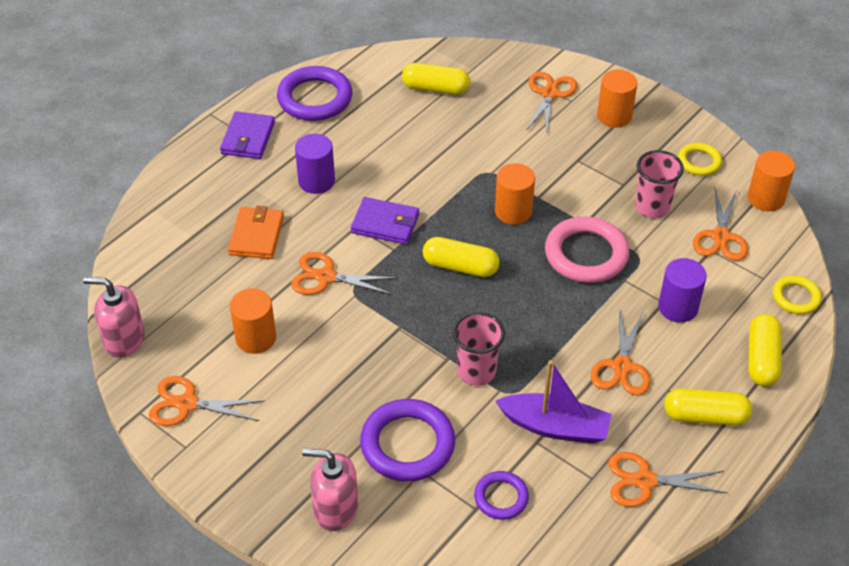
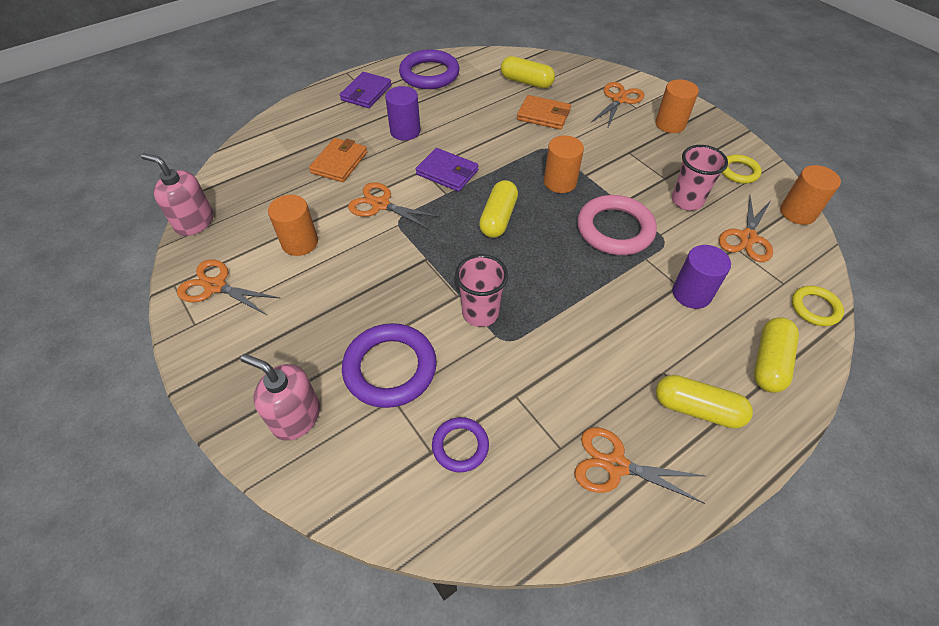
camera: 15 degrees right, 5 degrees up
(460, 266) = (498, 218): yellow capsule -> yellow capsule turned 75 degrees clockwise
(469, 130) = (543, 115): none -> orange wallet
(555, 427) = (538, 384): purple boat -> none
(622, 367) = (622, 339): orange scissors -> none

